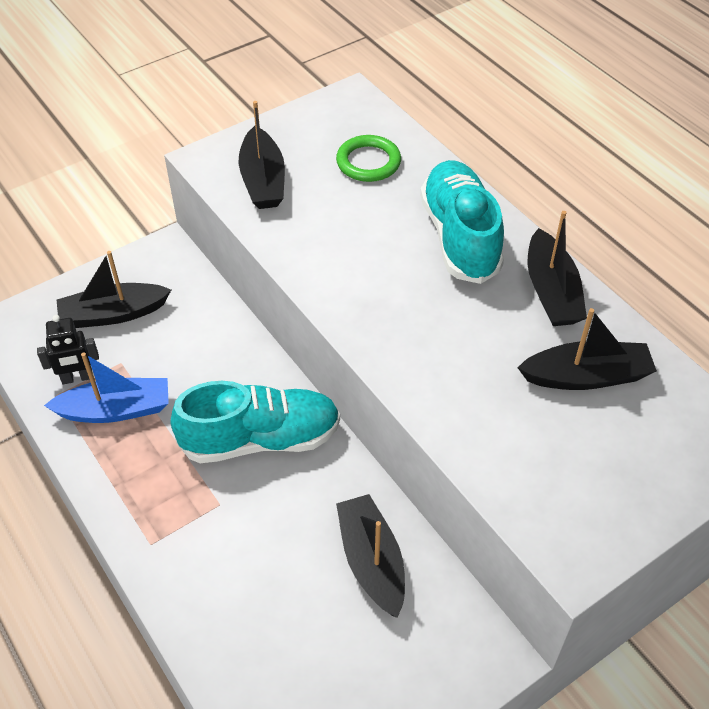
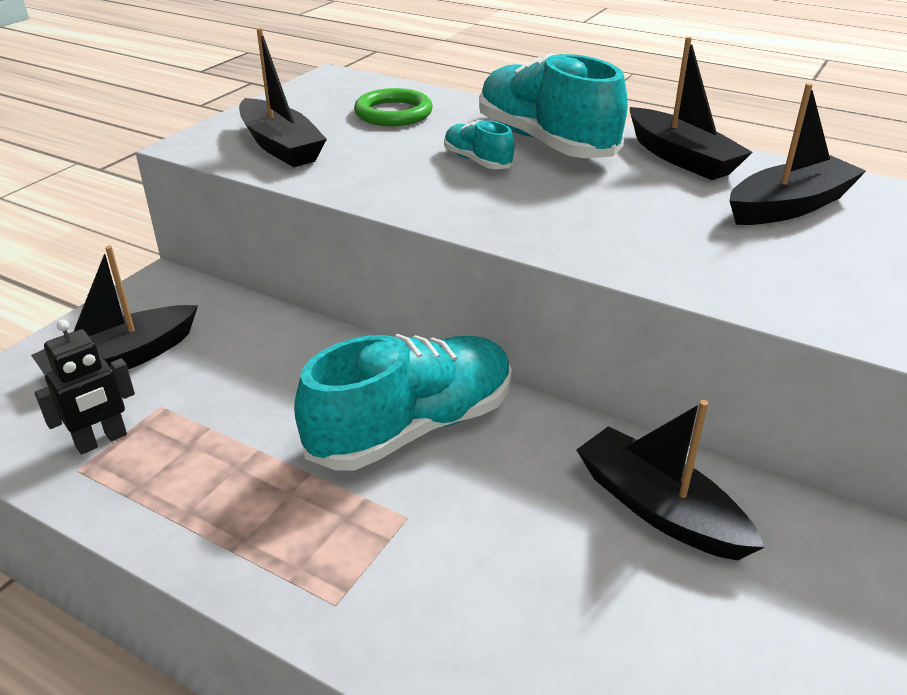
camera: 25 degrees left, 15 degrees down
(116, 410) = (183, 458): blue boat -> none
(392, 244) = (477, 161): none -> turquoise shoe

